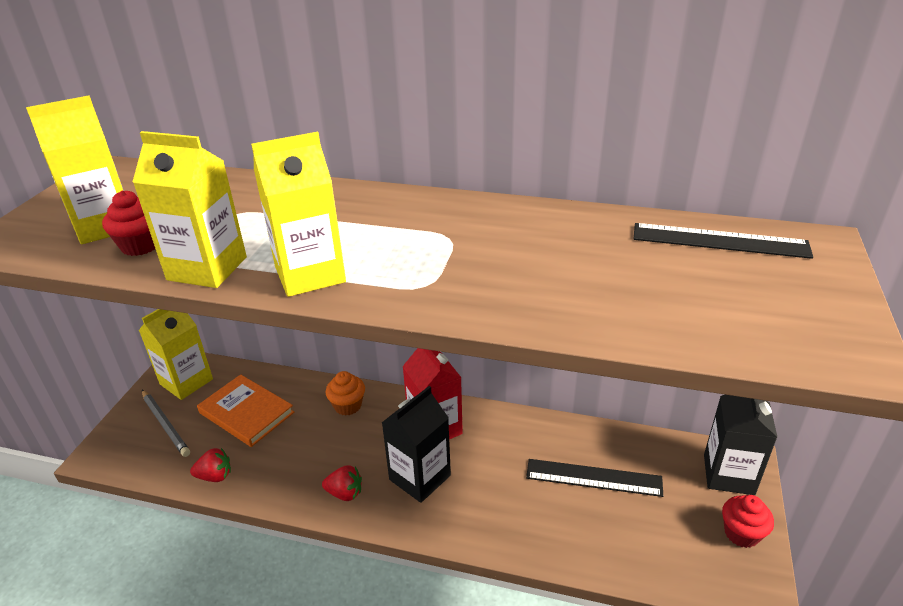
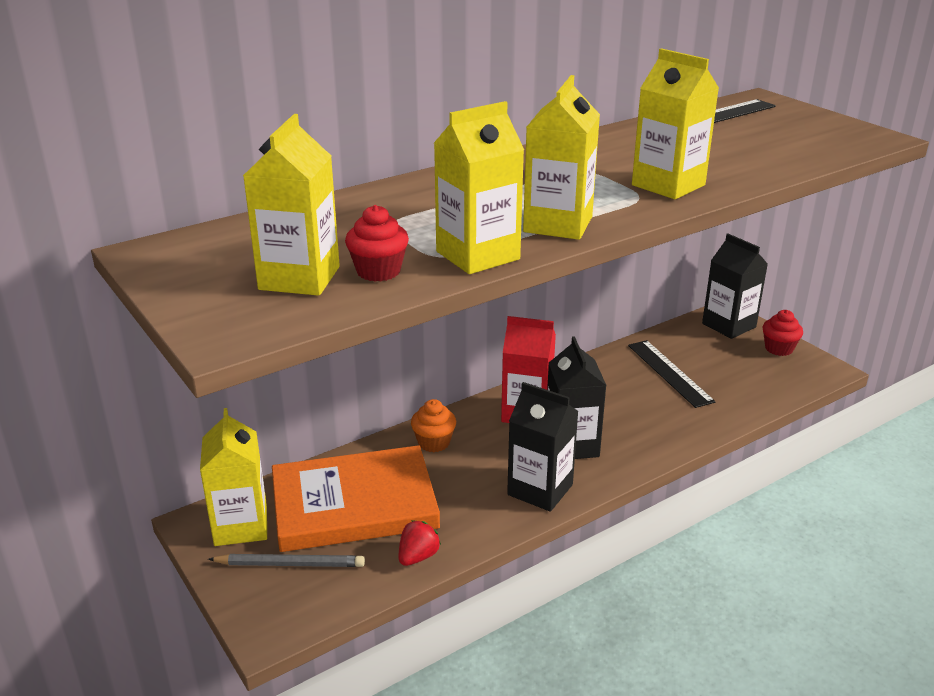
camera: 50 degrees left, 5 degrees down
(246, 412) = (354, 504): orange book -> orange book, size x1.55
(345, 493) = (540, 490): red strawberry -> black carton
(475, 288) = (668, 185): none -> yellow carton
(593, 478) = (669, 373): black ruler -> black ruler turned 75 degrees counterclockwise

